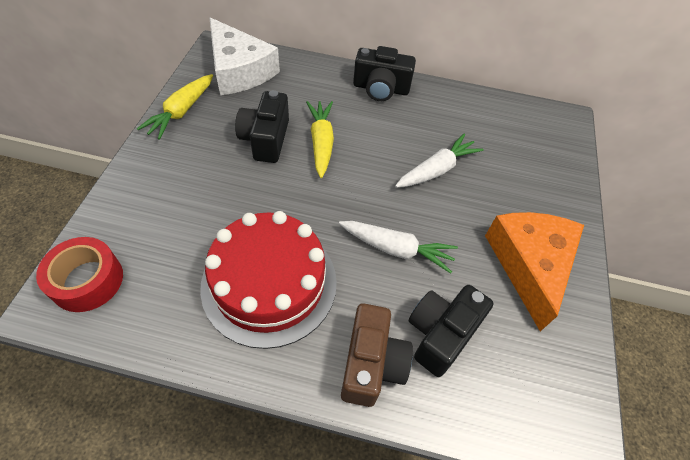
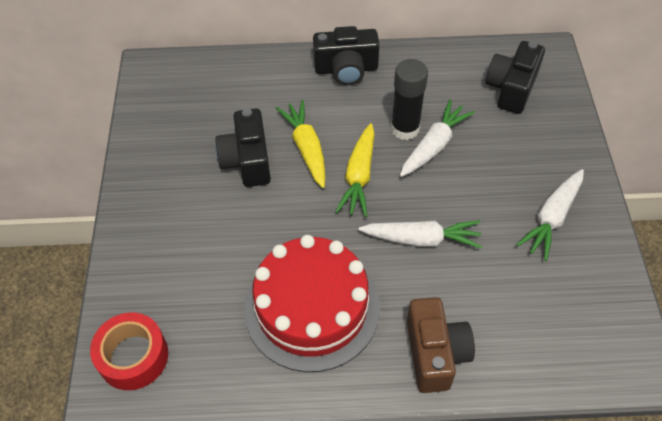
camera: 10 degrees left, 0 degrees up
(181, 112) = (144, 154): yellow carrot -> yellow carrot (359, 176)
(239, 70) = (185, 88): white cheese -> none
(415, 149) = (405, 129): none -> black glue stick
(441, 334) = (489, 308): black camera -> black camera (511, 88)
(529, 264) = (552, 218): orange cheese -> white carrot

